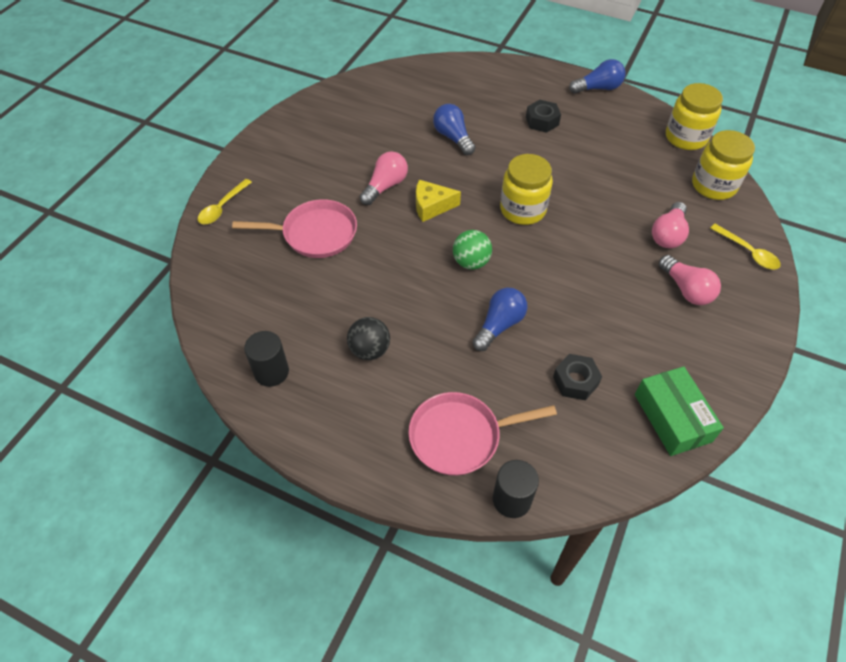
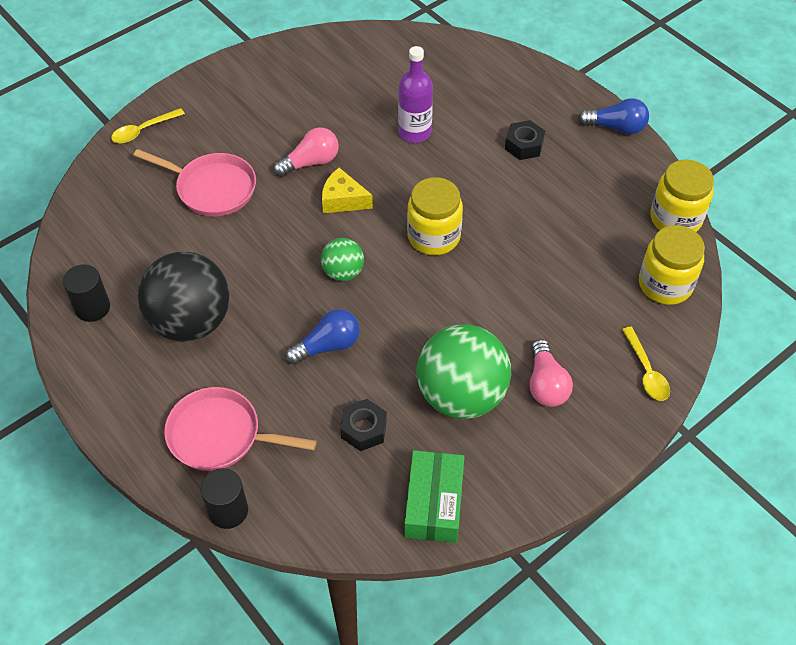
camera: 25 degrees right, 0 degrees up
(369, 350) = (191, 322): black ball -> black ball, size x1.98
(453, 137) = (415, 132): blue light bulb -> purple bottle
(631, 323) = (461, 395): none -> green ball
(668, 235) = (570, 319): pink light bulb -> none

